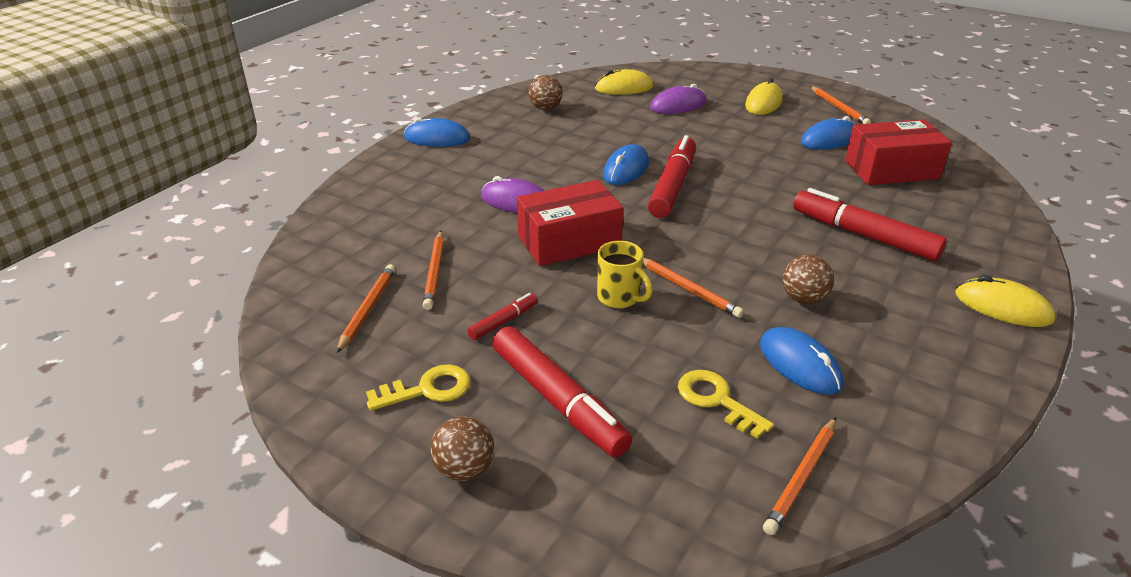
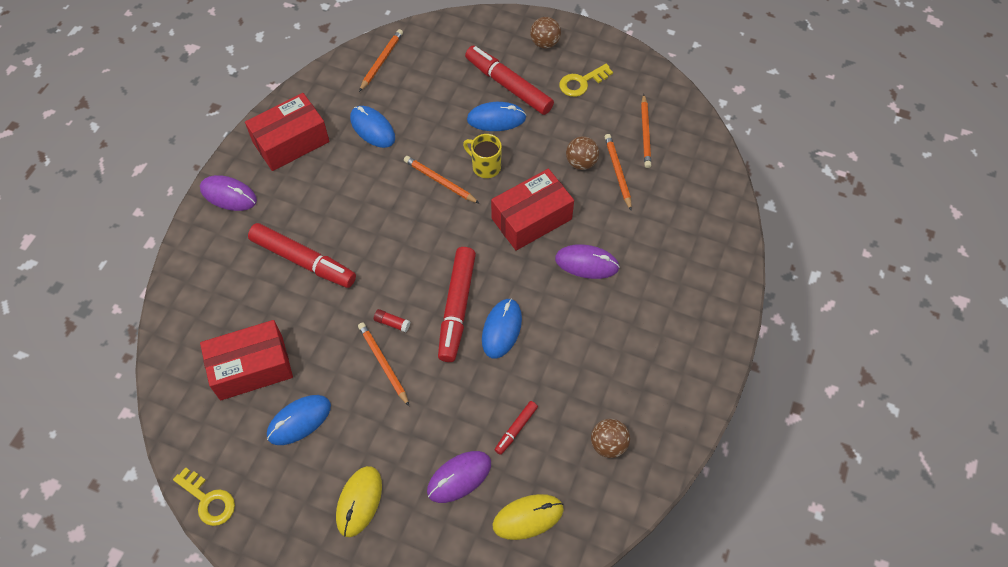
camera: 170 degrees right, 25 degrees up
(437, 138) = (698, 357): blue mouse -> blue mouse (496, 119)
(503, 321) = (555, 135): red marker -> red marker (516, 429)
(716, 400) = (422, 98): yellow key -> yellow key (208, 500)
(745, 183) = (392, 323): none -> red glue stick
(803, 299) = (362, 183): brown ball -> brown ball (581, 162)
(839, 108) = (272, 502): orange pencil -> orange pencil (383, 363)
(935, 361) = (291, 142): none -> red box
(1002, 307) = (228, 195): yellow mouse -> purple mouse

